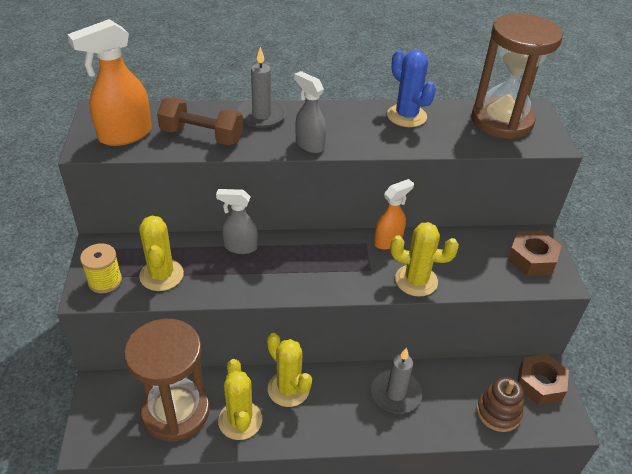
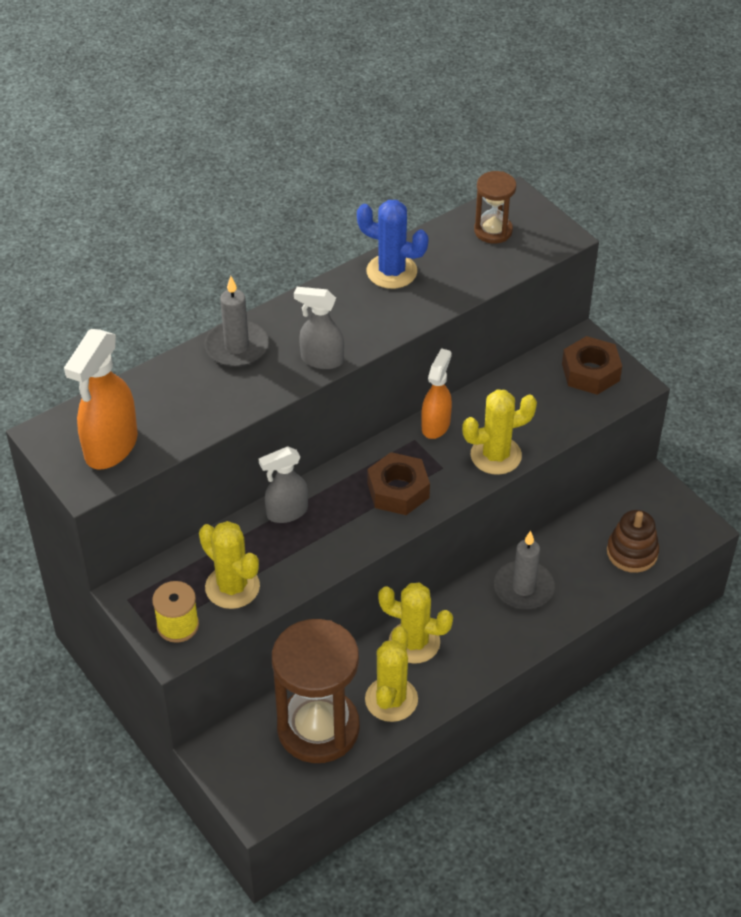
camera: 30 degrees left, 5 degrees up
(202, 136) = (197, 406): brown dumbbell -> none
(240, 420) = (391, 699): yellow cactus -> yellow cactus turned 60 degrees clockwise
(501, 121) = (493, 231): brown hourglass -> brown hourglass, size x0.50
(540, 384) = (653, 502): brown nut -> brown nut (398, 490)

